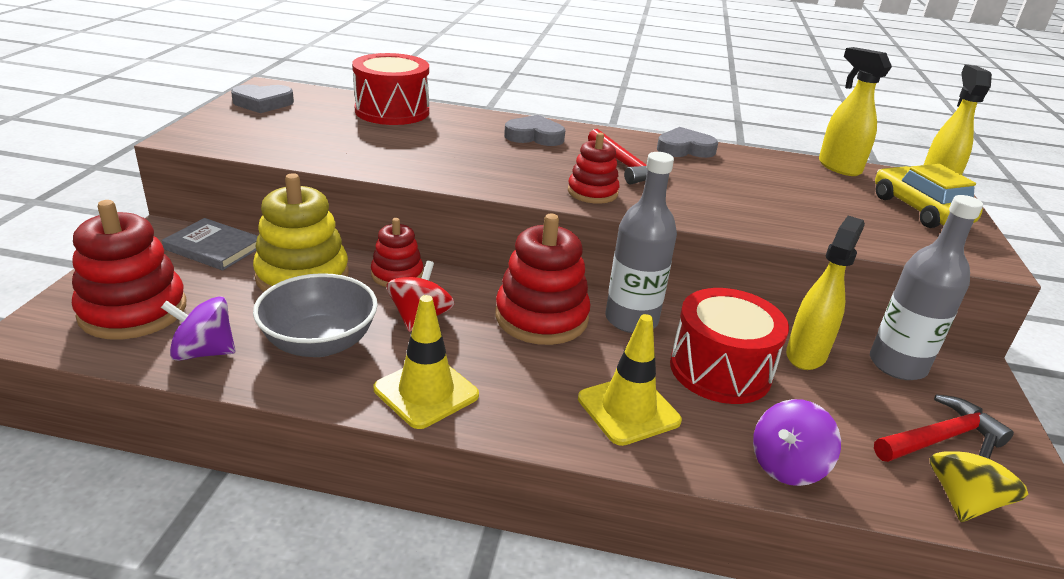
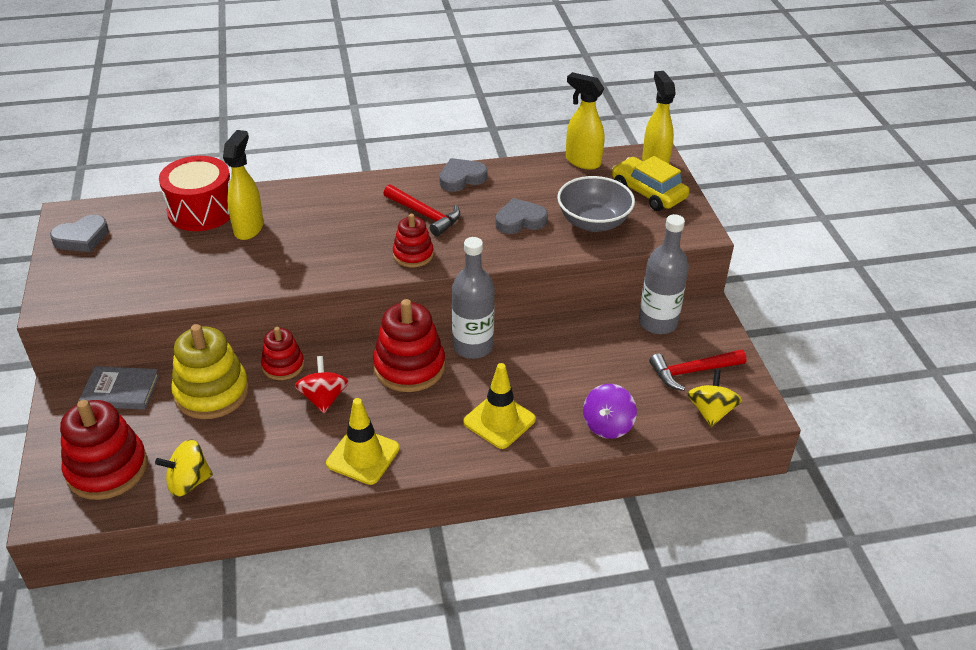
camera: 20 degrees left, 10 degrees up
(204, 352) = (188, 482): purple spinning top -> yellow spinning top
(320, 343) = (265, 445): grey bowl -> grey bowl (593, 222)
(534, 136) = (337, 203): grey heart -> grey heart (520, 221)
(720, 370) = (546, 368): red drum -> none
(806, 354) = (598, 335): yellow spray bottle -> yellow spray bottle (249, 228)
(940, 438) = (692, 372): red hammer -> red hammer turned 150 degrees counterclockwise

